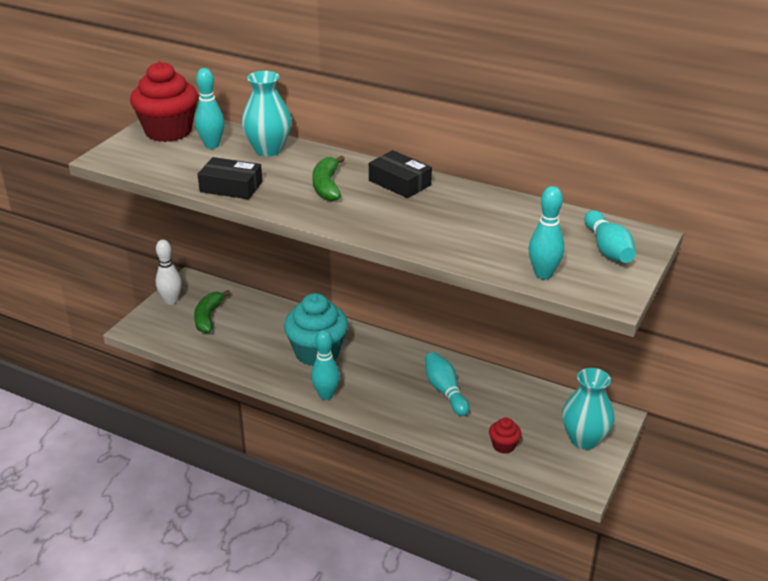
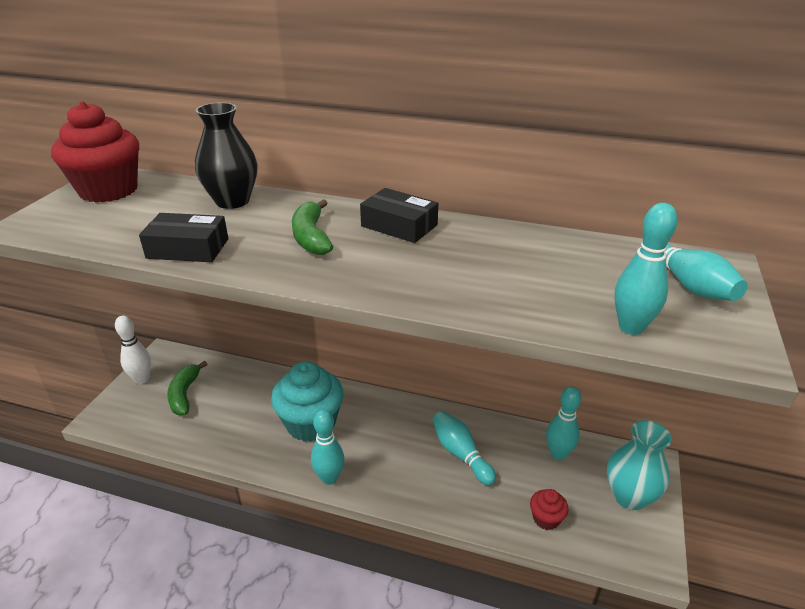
camera: 10 degrees left, 0 degrees up
(212, 145) = (162, 201): turquoise bowling pin -> turquoise bowling pin (558, 454)
(268, 149) = (232, 201): turquoise vase -> black vase

